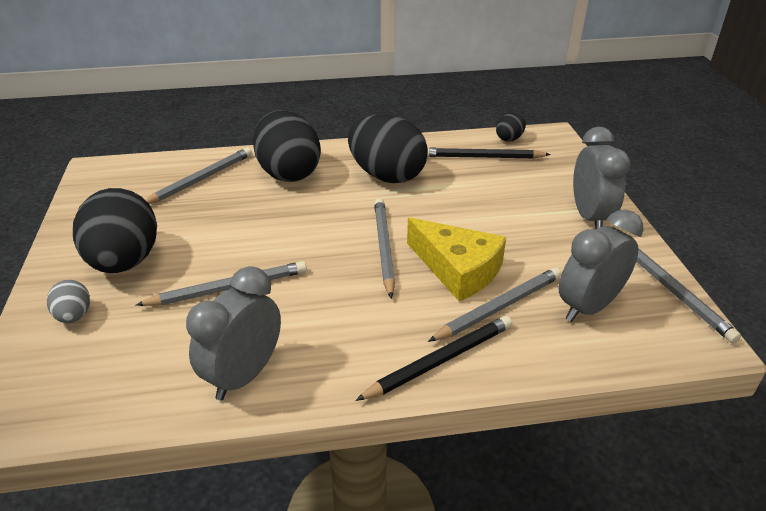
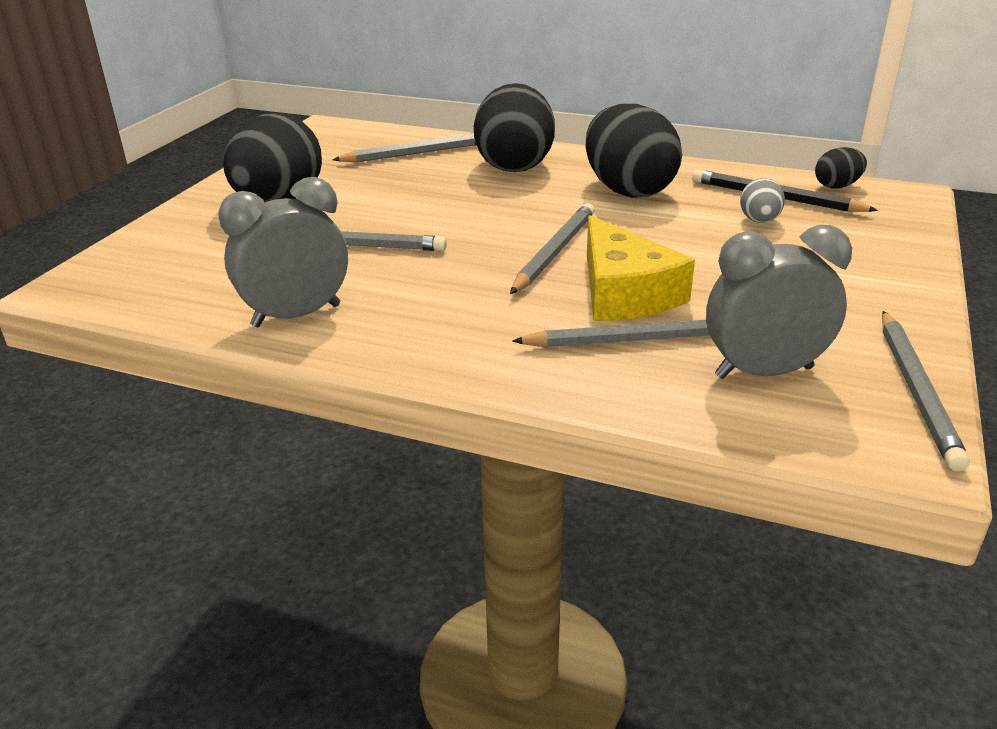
camera: 30 degrees right, 5 degrees down
(74, 316) = (196, 230): grey egg -> grey egg (759, 221)
(440, 360) = (513, 365): black pencil -> none
(589, 217) = (870, 287): grey clock -> none

